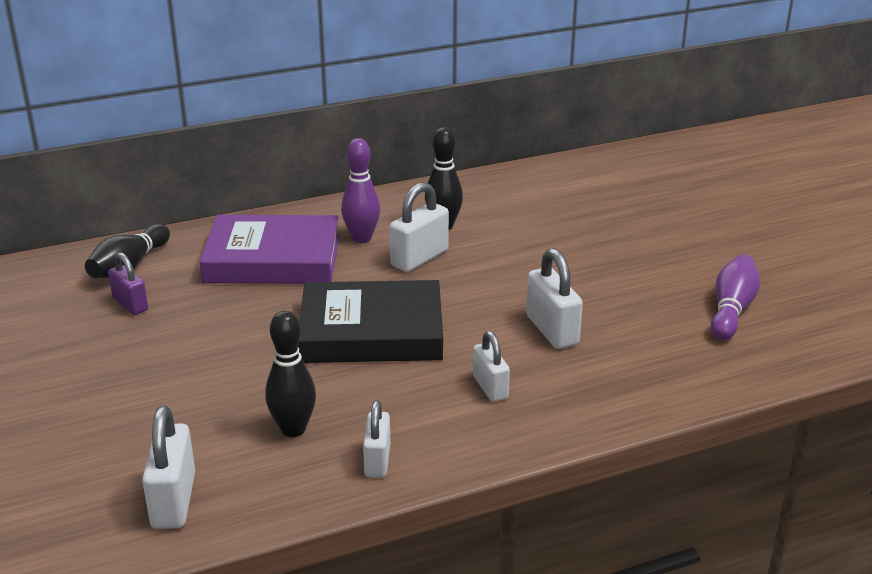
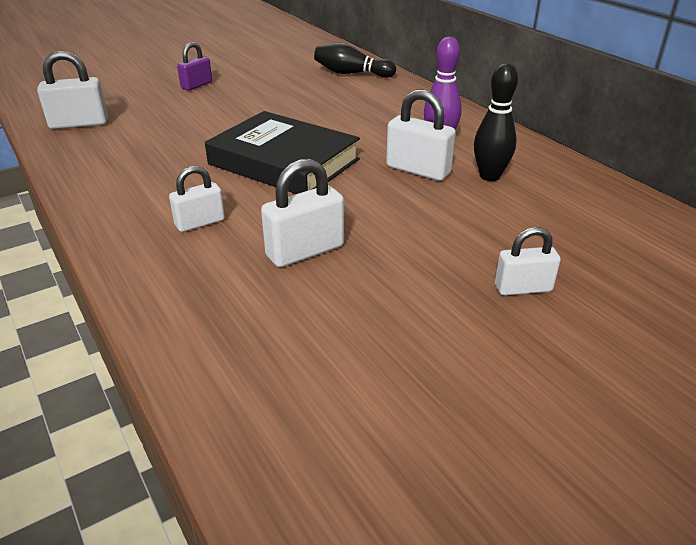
camera: 80 degrees right, 5 degrees up
(130, 304) = (302, 81): purple padlock -> purple padlock (196, 85)
(273, 259) = (384, 113): purple book -> none
(293, 429) = (148, 148): black bowling pin -> none
(371, 332) = (284, 162): black book -> black book turned 45 degrees counterclockwise
(377, 460) = (103, 182): white padlock -> white padlock (523, 288)
(731, 310) = (392, 401): purple bowling pin -> none

